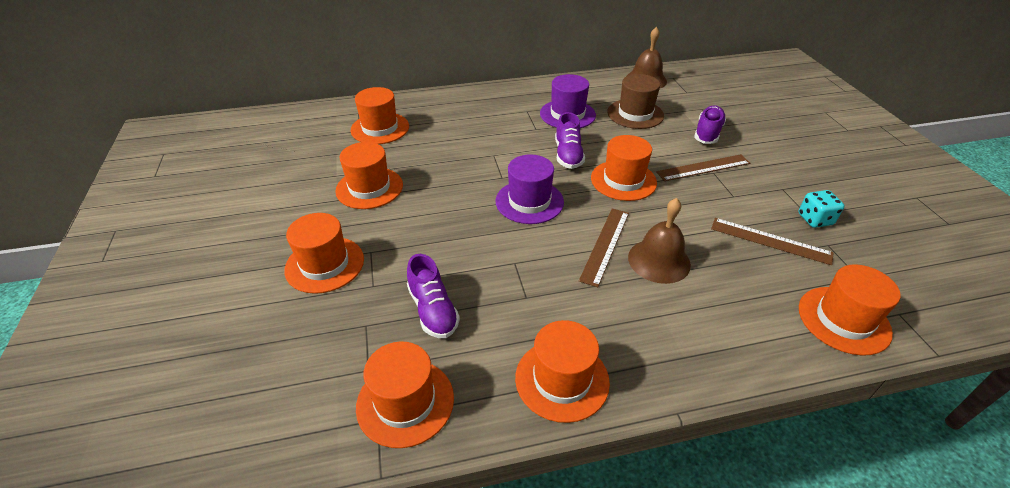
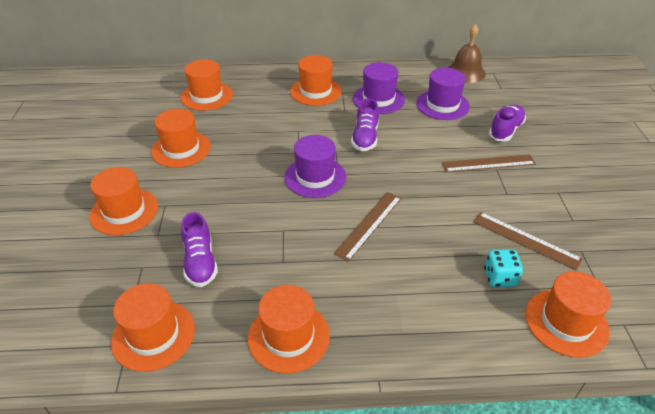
camera: 10 degrees right, 0 degrees up
(623, 180) = (407, 167): orange hat -> orange hat (315, 91)
(635, 114) = (442, 105): brown hat -> purple hat
(659, 260) = (413, 245): brown bell -> none
(815, 219) = (578, 225): turquoise dice -> turquoise dice (499, 278)

